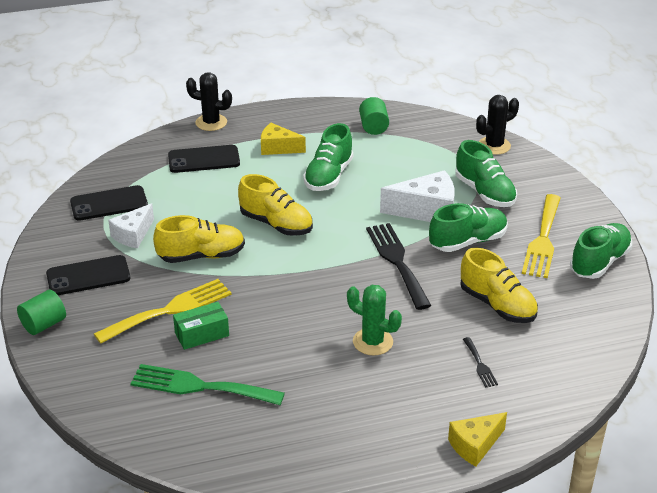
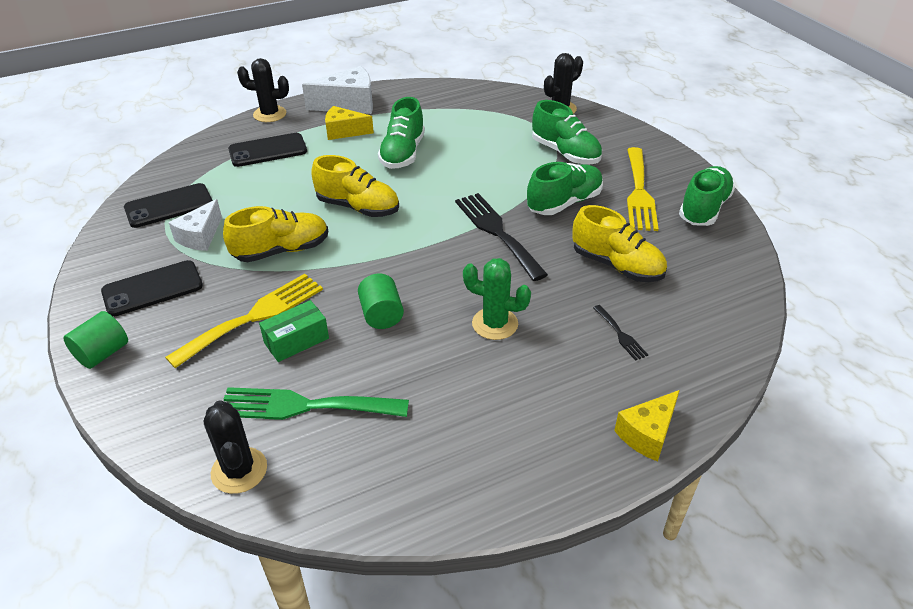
camera: 10 degrees left, 5 degrees up
(141, 427) = (239, 470): none -> black cactus
(373, 127) = (436, 103): green cylinder -> green cylinder (381, 315)
(426, 210) = (512, 177): white cheese -> white cheese (349, 104)

